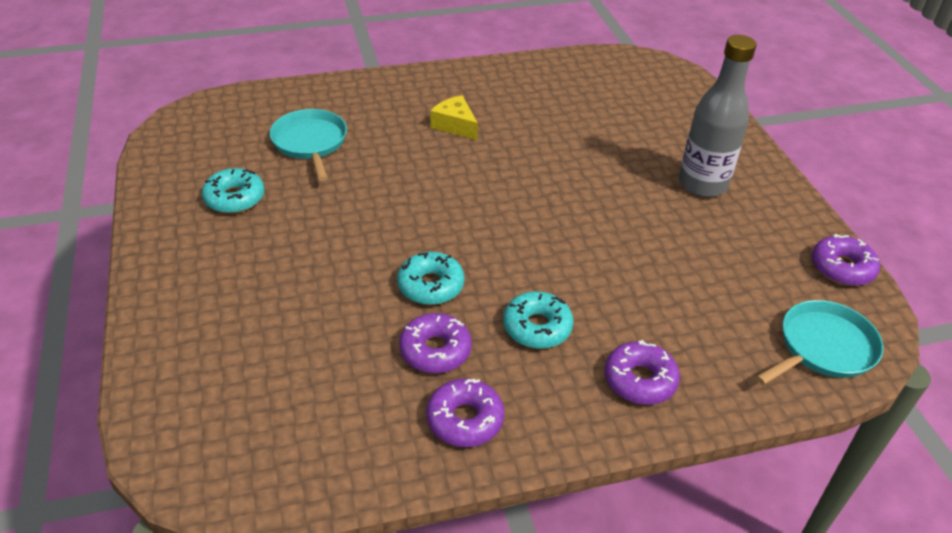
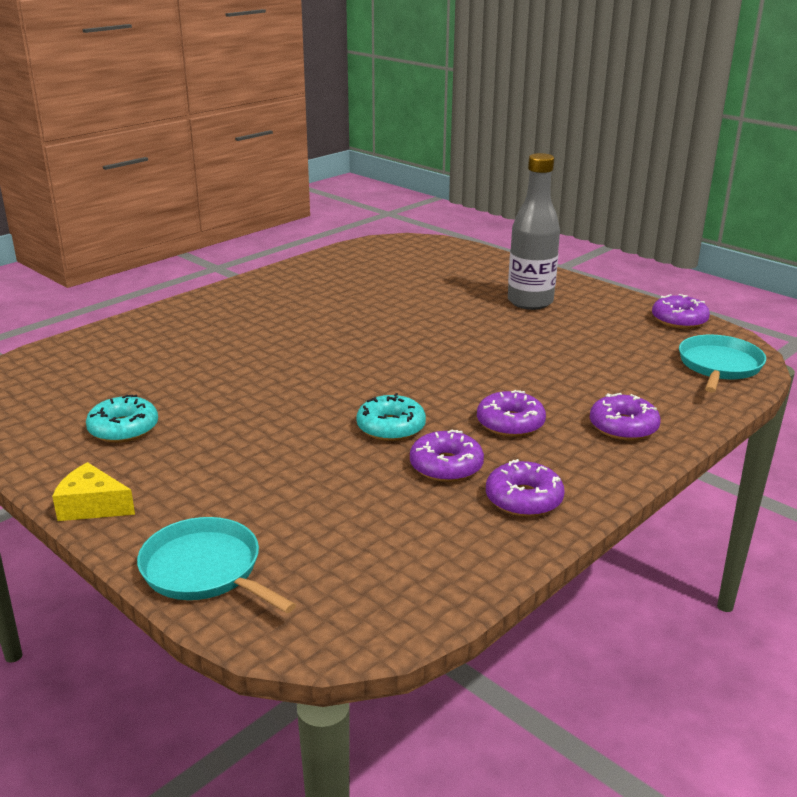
camera: 30 degrees left, 15 degrees down
(310, 143) = (155, 368): turquoise pan -> turquoise pan (205, 570)
(455, 125) = (284, 320): yellow cheese -> yellow cheese (92, 506)
(537, 327) = (510, 423): turquoise donut -> purple donut

